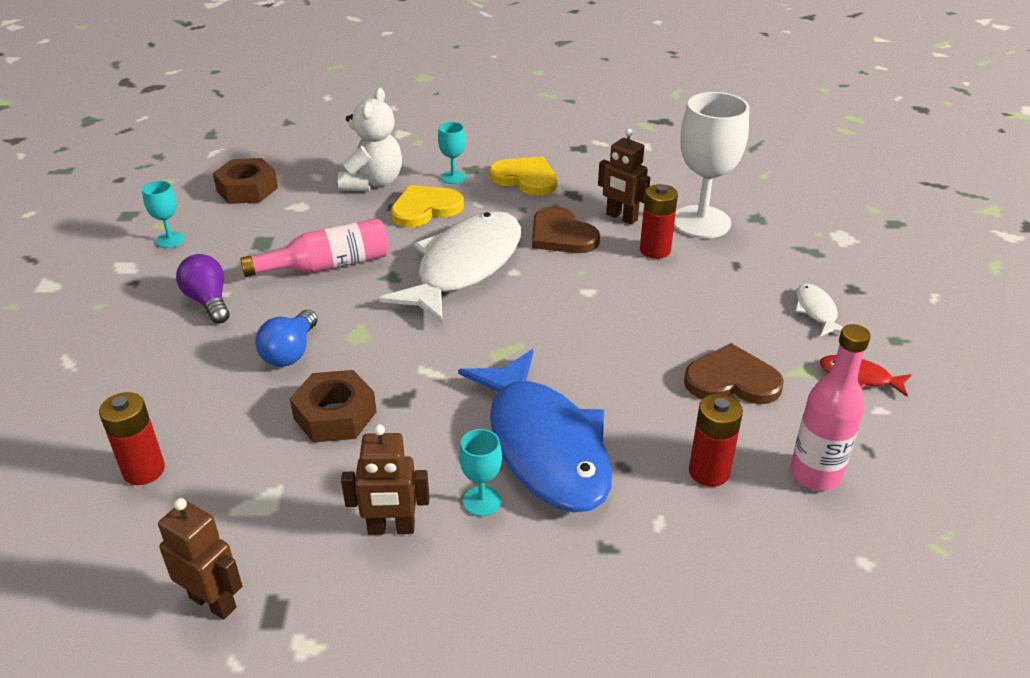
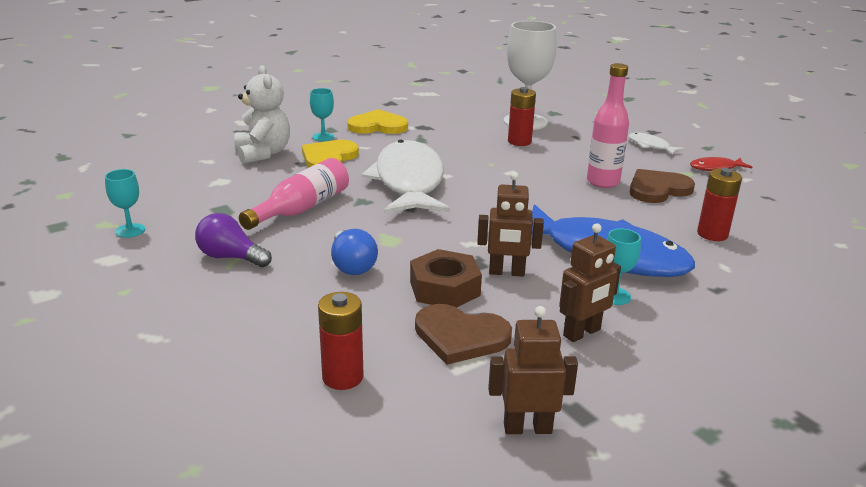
camera: 35 degrees left, 10 degrees down
(247, 189) = (155, 182): brown nut -> none
(561, 235) = (449, 149): brown heart -> brown heart (460, 336)
(621, 217) = (473, 131): brown robot -> brown robot (506, 272)
(815, 474) = (762, 216): pink bottle -> pink bottle (603, 182)

